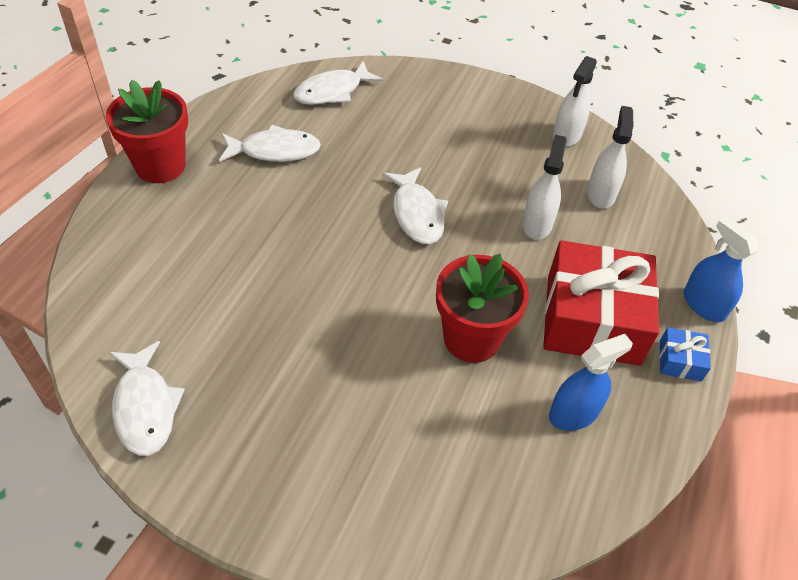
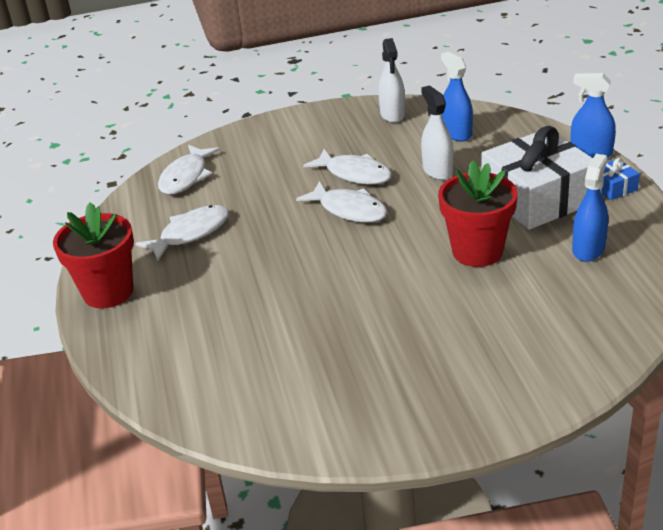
camera: 30 degrees left, 15 degrees down
(145, 407) = (306, 425): white fish -> white fish (355, 174)
(592, 319) = (537, 198): red gift -> white gift
(601, 194) = (457, 133): white spray bottle -> blue spray bottle

